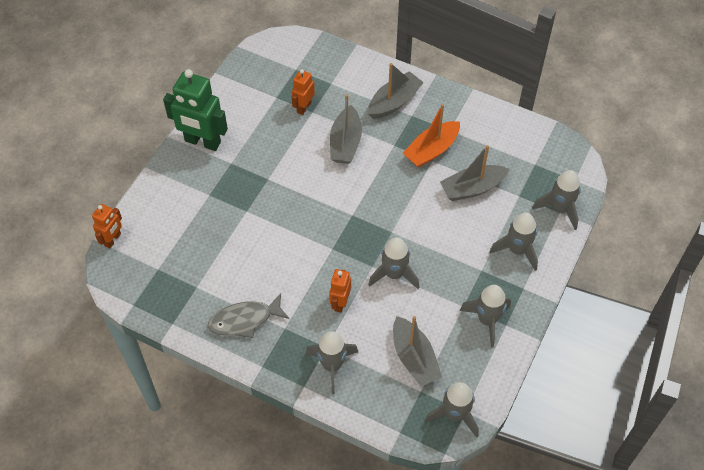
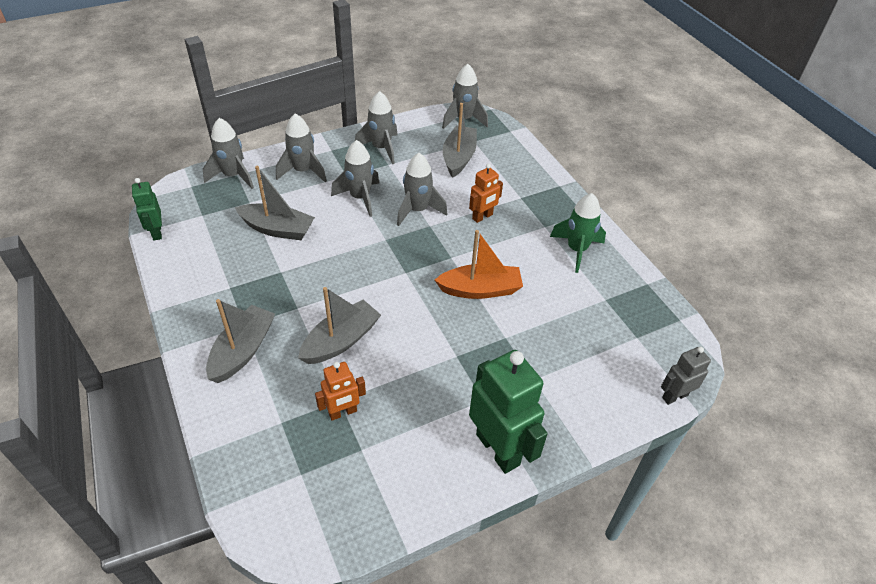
camera: 145 degrees left, 10 degrees down
(113, 239) = (674, 396): orange robot -> grey robot
(244, 320) = (576, 250): grey fish -> green rocket
(332, 365) = (526, 185): grey rocket -> grey rocket (360, 198)
(394, 102) = (243, 351): grey boat -> grey boat turned 120 degrees clockwise
(431, 150) = (269, 280): orange boat -> orange boat (480, 289)
(543, 132) = (156, 232): none -> green robot

